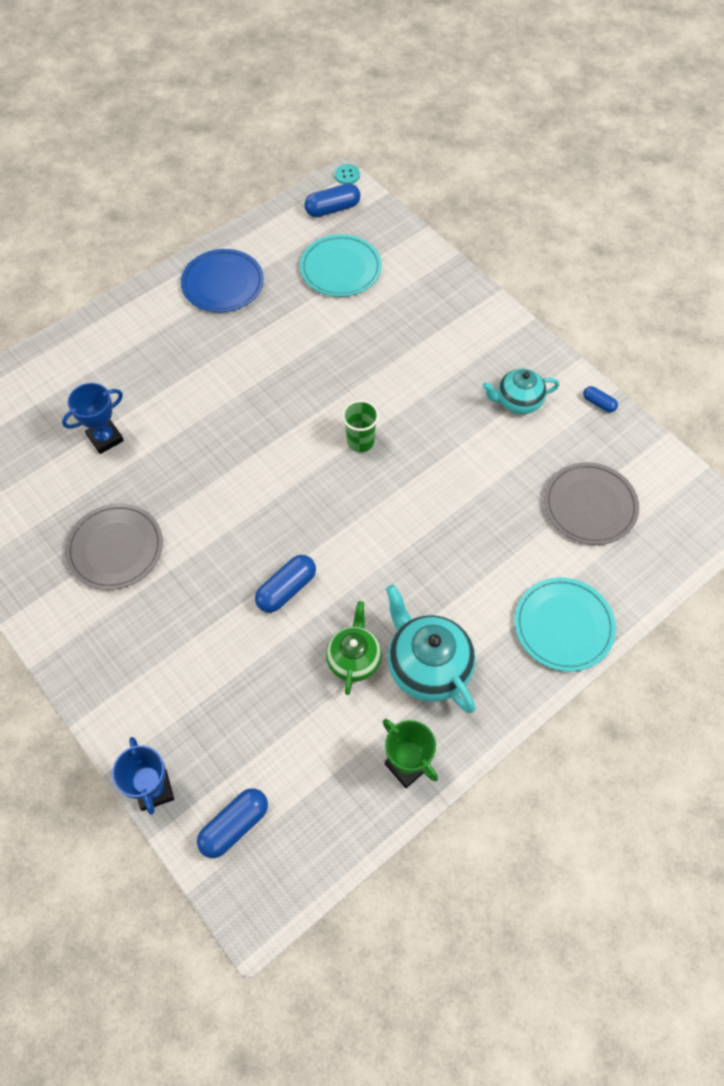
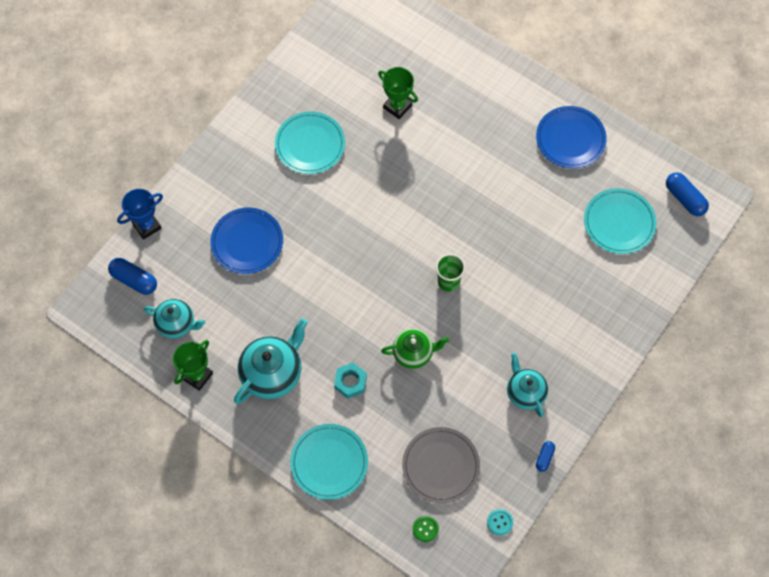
camera: 75 degrees right, 5 degrees up
(105, 438) = (397, 106): blue trophy -> green trophy
(115, 548) = (310, 144): grey plate -> turquoise plate
(229, 657) = (247, 242): none -> blue plate
(286, 589) = (308, 264): blue capsule -> none
(321, 778) = (176, 324): none -> turquoise teapot
(347, 175) = (730, 200): turquoise button -> turquoise button (499, 522)
(354, 659) = (266, 323): green teapot -> green teapot (413, 353)
(462, 577) = (350, 382): none -> turquoise nut
(665, 540) = (425, 529): none -> green button

